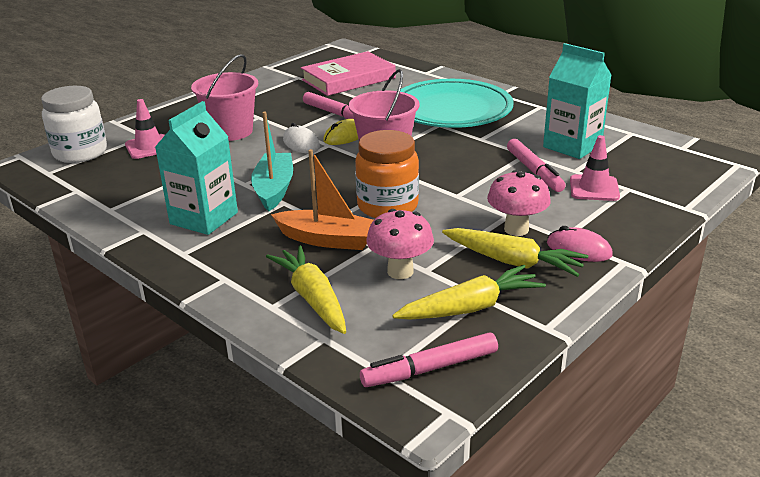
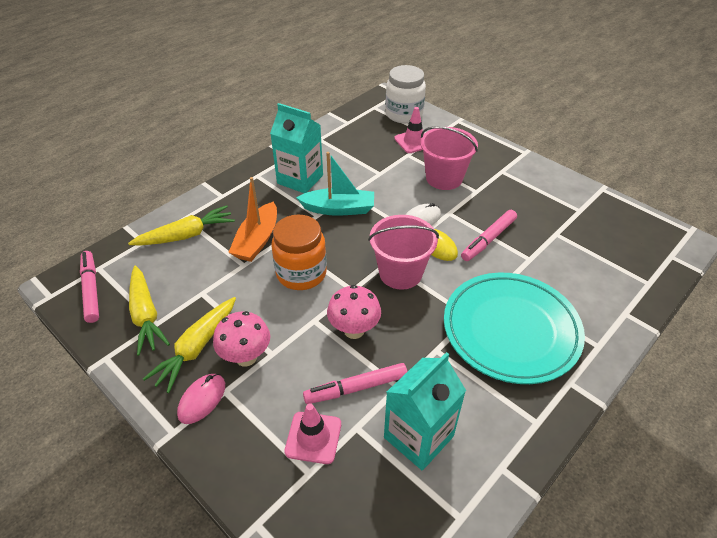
camera: 90 degrees right, 15 degrees up
(348, 79) = (584, 246): pink book -> none
(400, 271) = (204, 278): pink mushroom -> pink mushroom (354, 330)

